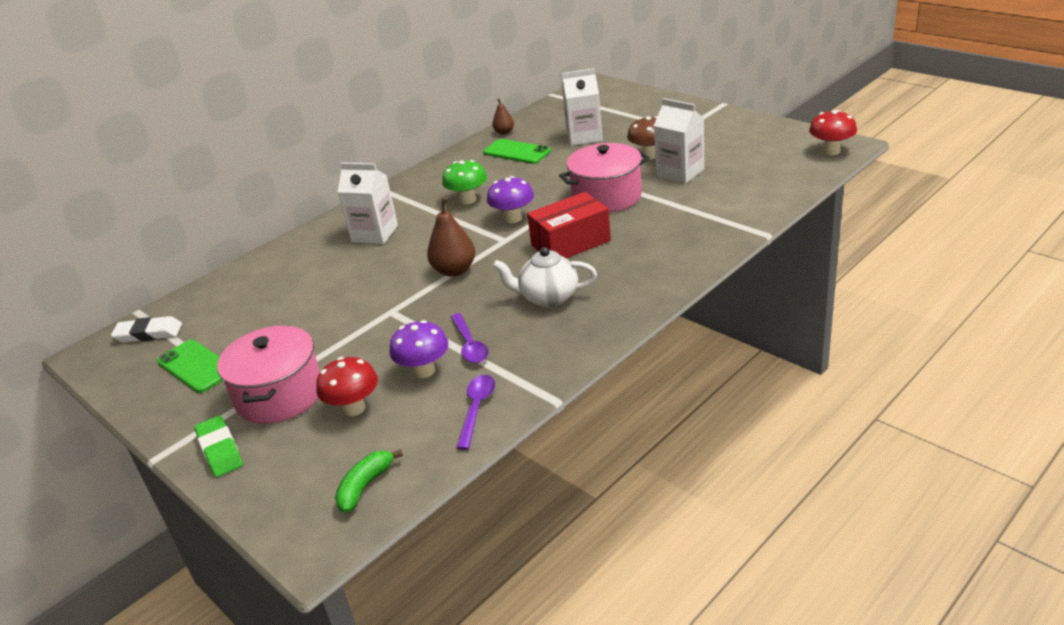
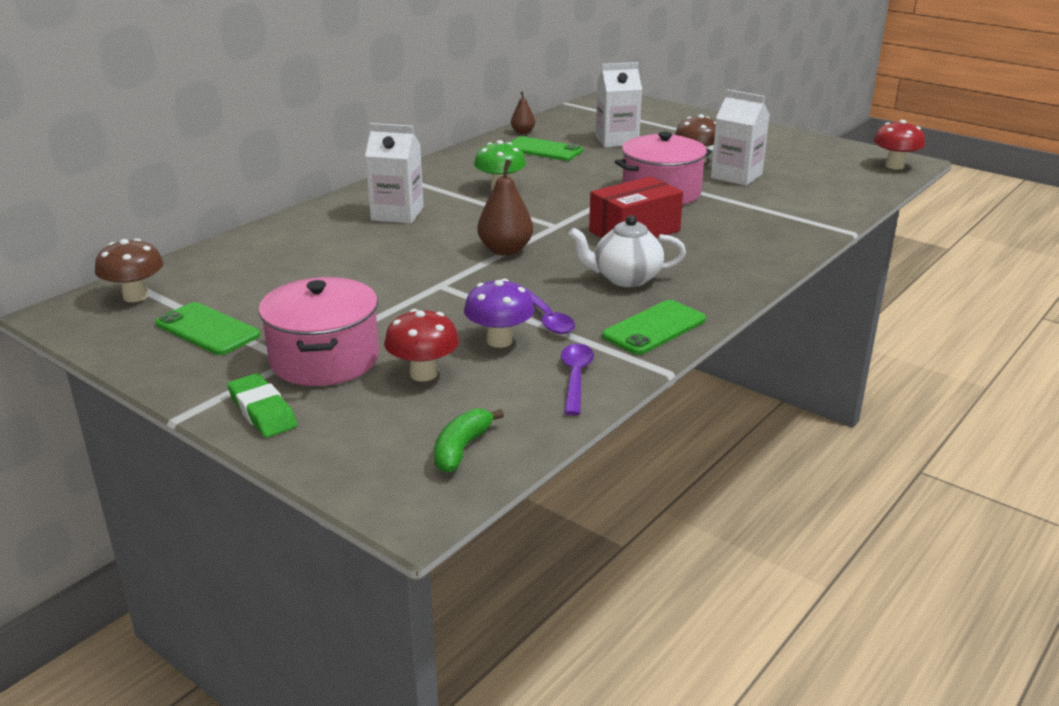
camera: 10 degrees left, 5 degrees down
(148, 334) = (135, 296): white eraser -> brown mushroom
(513, 218) = (559, 207): purple mushroom -> none
(557, 352) = (654, 328): none -> green phone

